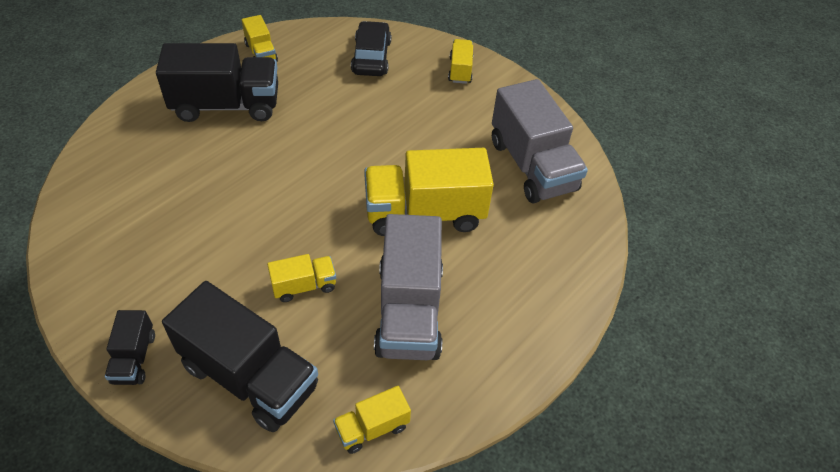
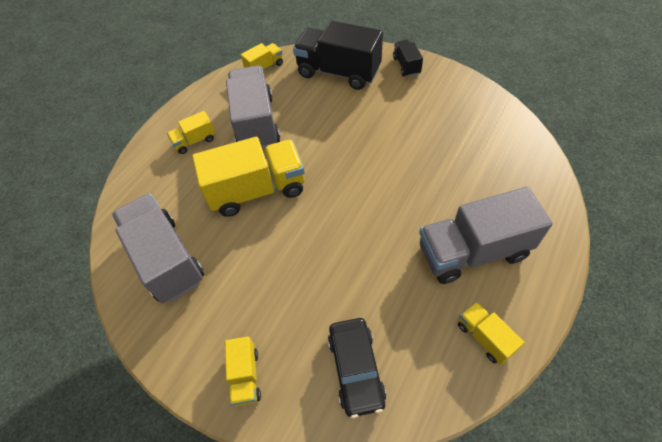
camera: 175 degrees right, 5 degrees up
(226, 105) = (472, 251): black truck -> grey truck
(304, 286) = (328, 121): yellow truck -> yellow truck (195, 141)

